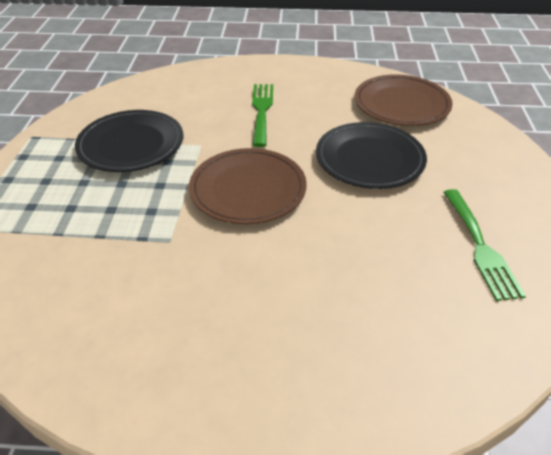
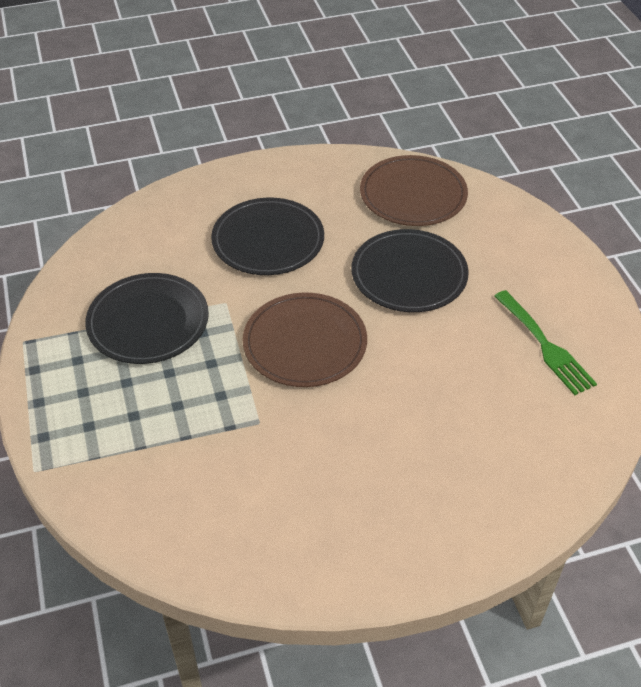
camera: 20 degrees left, 5 degrees up
(261, 111) = (268, 240): green fork -> black plate

